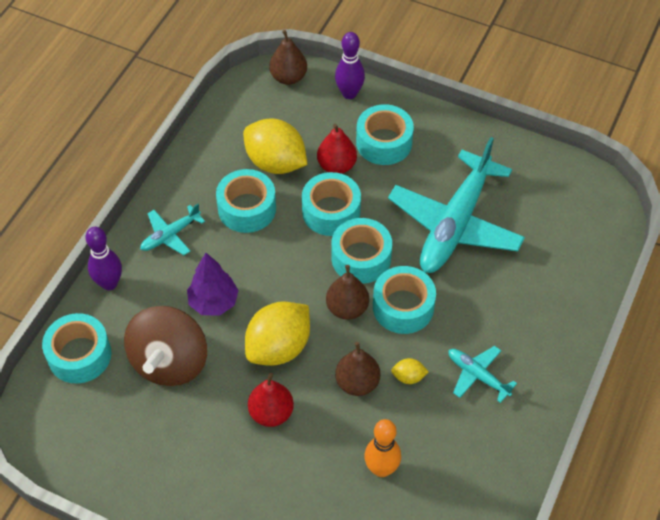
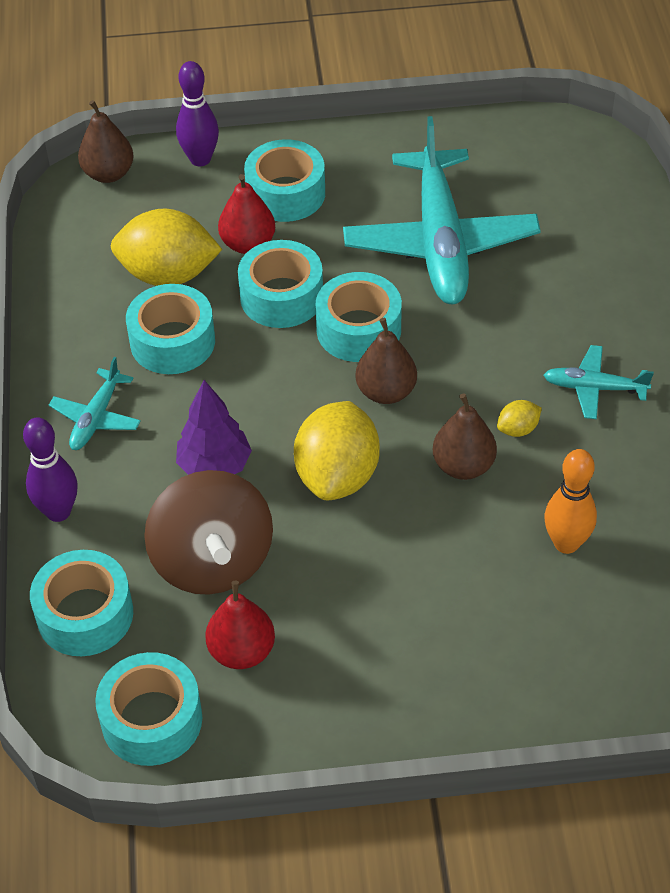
camera: 30 degrees left, 5 degrees down
(271, 413) = (387, 552): red pear -> red pear (242, 651)
(403, 307) = (451, 358): turquoise tape -> turquoise tape (152, 720)

